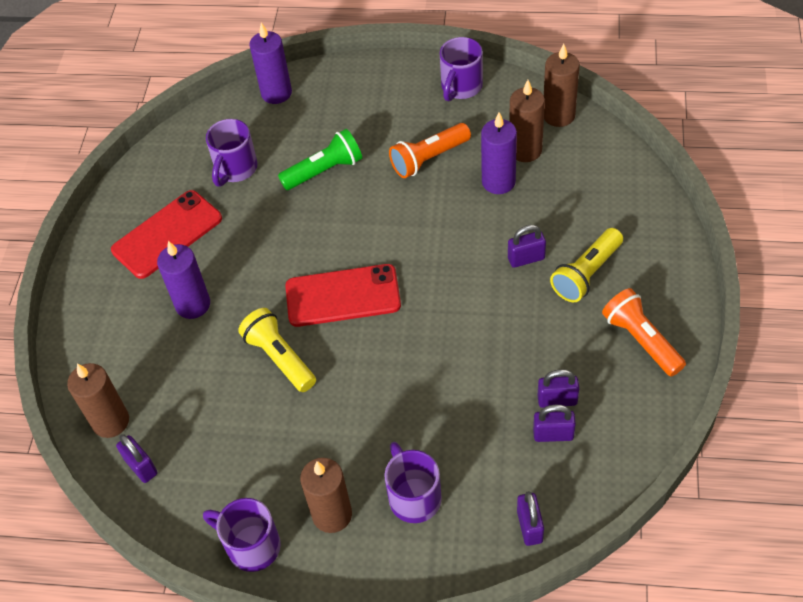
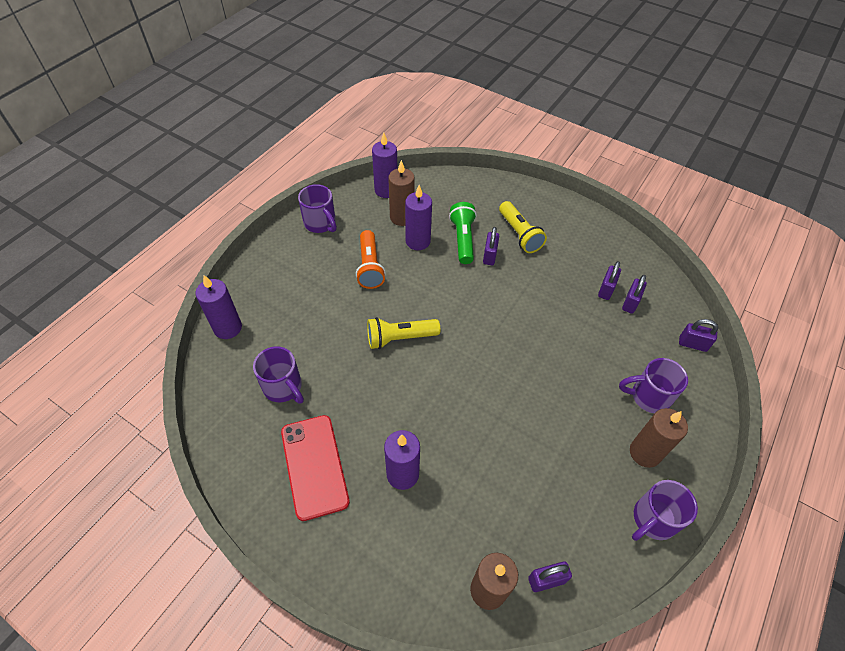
camera: 70 degrees left, 0 degrees up
(279, 358) = (491, 431): yellow flashlight -> yellow flashlight (400, 338)
(324, 171) = (332, 330): green flashlight -> green flashlight (463, 239)
(343, 296) = (458, 367): red phone -> none
(558, 115) = (386, 190): brown candle -> purple candle
(641, 340) = (582, 233): orange flashlight -> none

